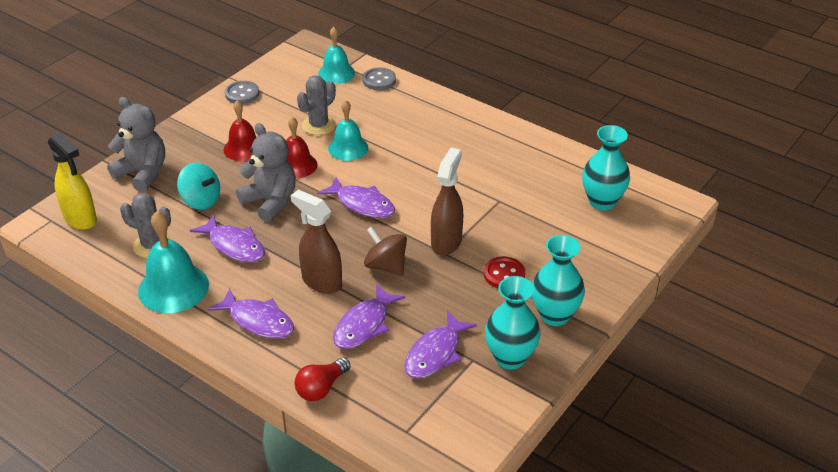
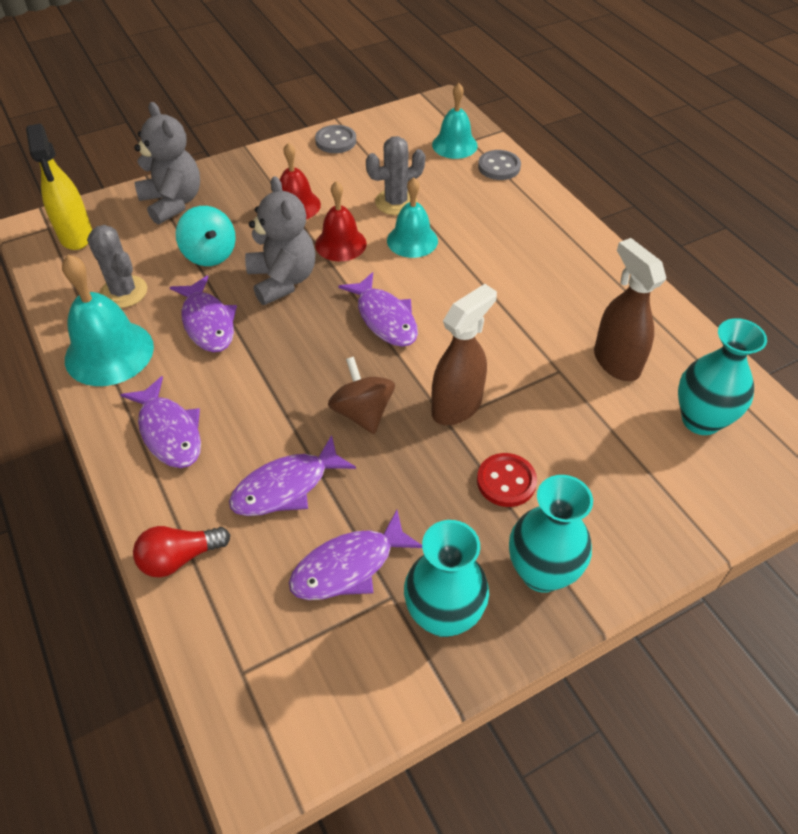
camera: 25 degrees right, 10 degrees up
(321, 282) = (273, 406): brown spray bottle -> brown spray bottle (616, 362)

